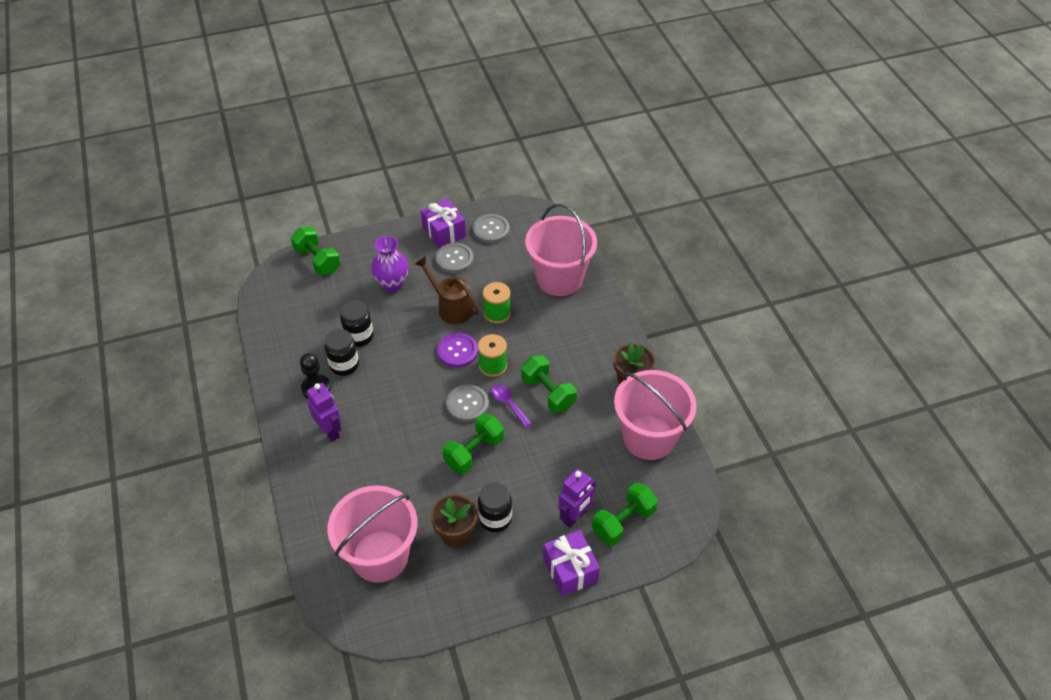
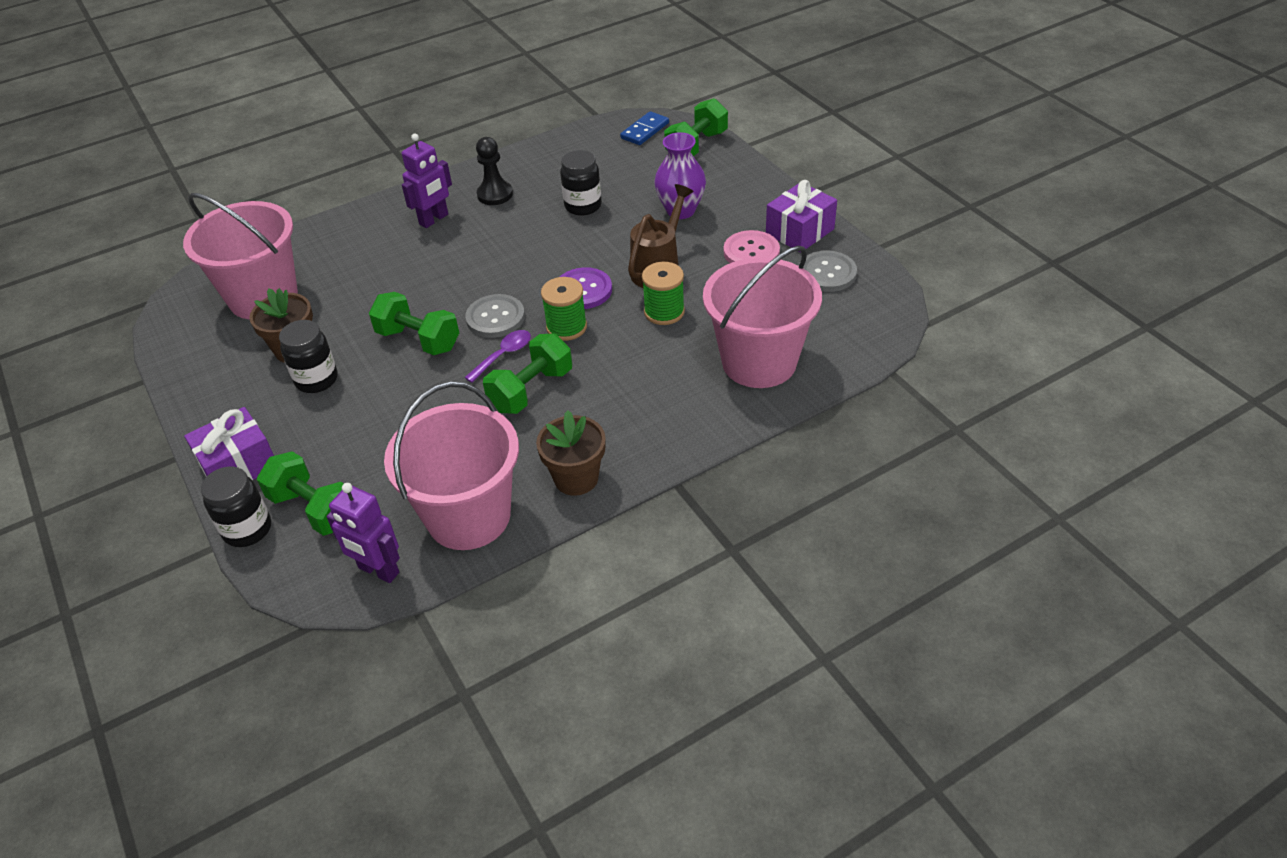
camera: 80 degrees right, 5 degrees down
(280, 285) = (644, 131): none -> blue domino
(344, 365) = (534, 206): black jar -> black jar (247, 529)
(454, 259) = (751, 252): grey button -> pink button
(575, 516) = (322, 455): purple robot -> purple robot (378, 571)

